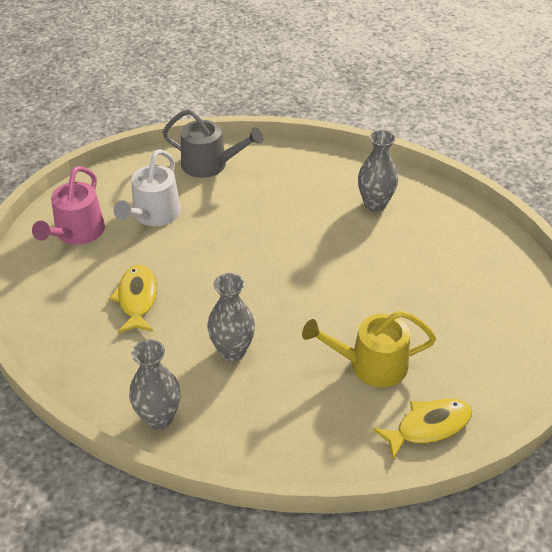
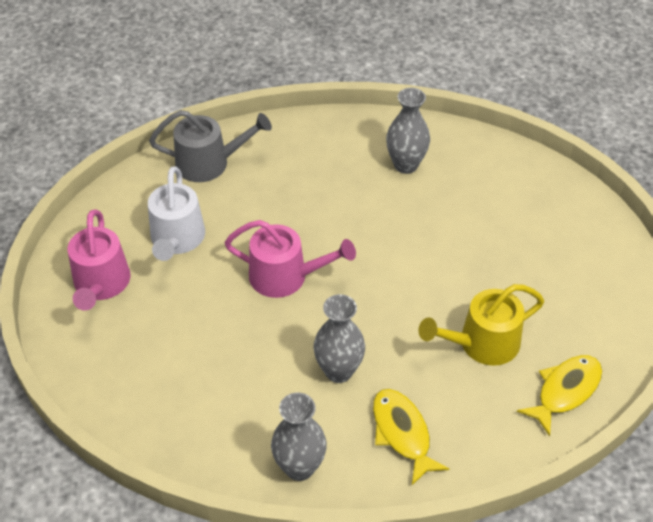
camera: 20 degrees left, 5 degrees up
(137, 299) = (209, 343): yellow fish -> yellow fish (402, 433)
(226, 265) = (285, 276): none -> pink watering can

